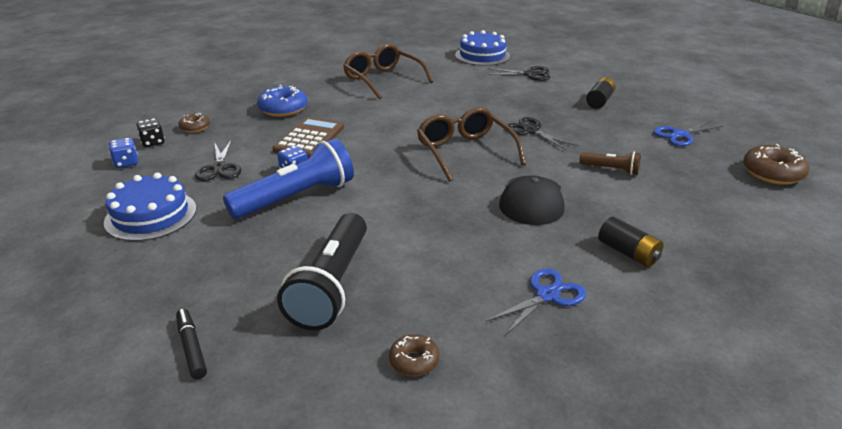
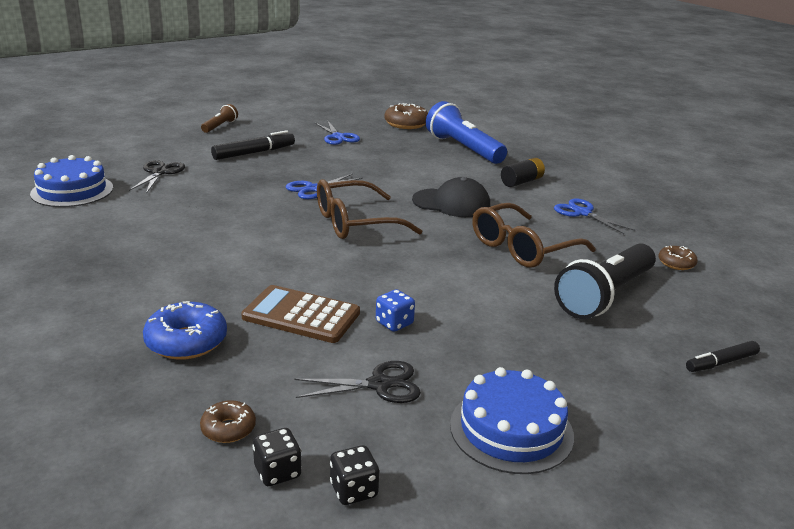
camera: 90 degrees left, 5 degrees down
(126, 163) = (354, 490): blue dice -> black dice
(296, 197) = (456, 319): blue flashlight -> blue flashlight (463, 149)
(332, 285) = (605, 296): black flashlight -> black flashlight turned 120 degrees clockwise
(383, 79) = (114, 260): brown glasses -> brown glasses (522, 248)
(530, 131) = (314, 189): black scissors -> blue scissors
(599, 101) = (254, 153): black battery -> black marker
(611, 169) = (397, 169): brown flashlight -> brown flashlight (220, 126)

